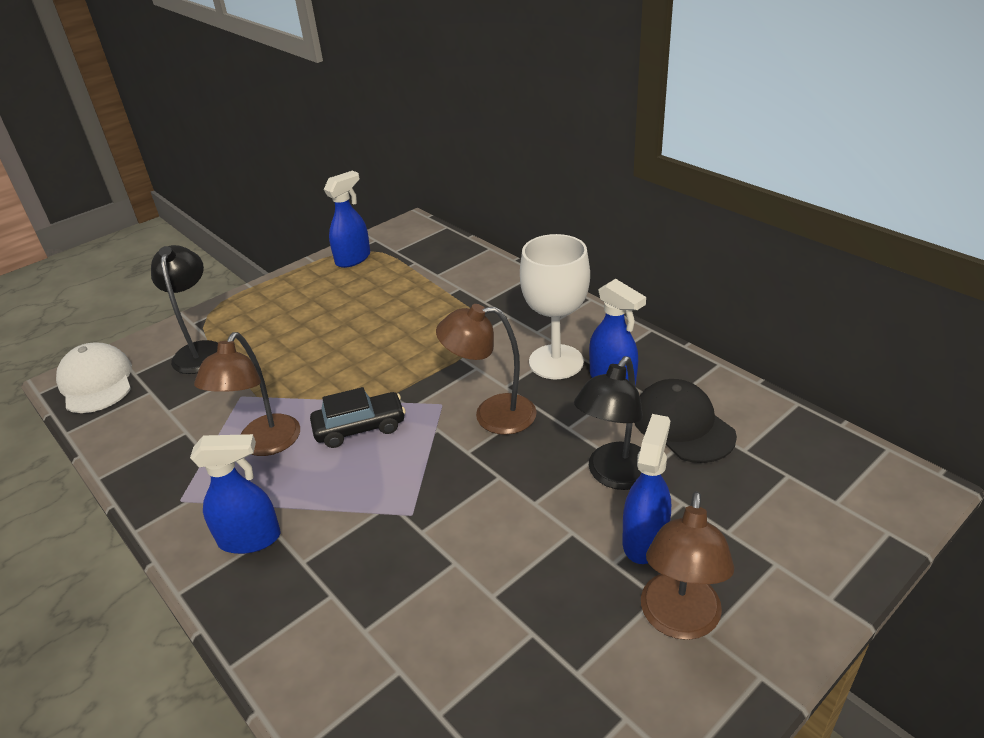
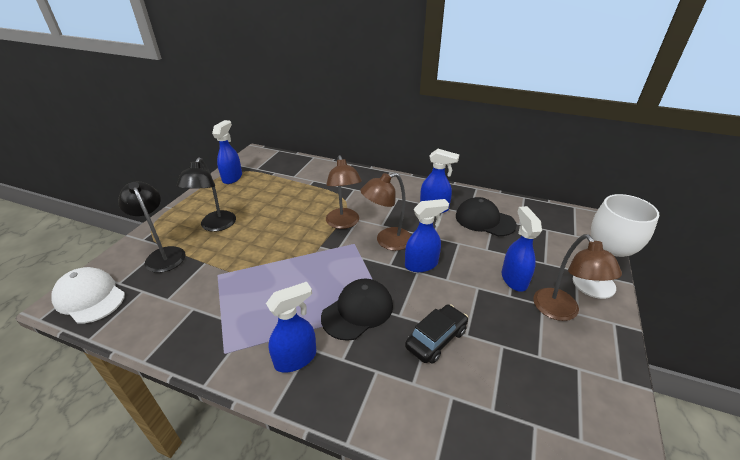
camera: 30 degrees left, 0 degrees up
(264, 445) = (258, 299): brown lamp -> brown lamp (344, 223)
(360, 427) = (315, 270): black car -> black car (436, 339)
(370, 505) = (358, 311): none -> black cap
(514, 467) = (421, 264): none -> blue spray bottle
(556, 362) = (398, 206): white goblet -> white goblet (593, 283)
(614, 476) = (474, 253): black lamp -> black lamp (215, 226)

